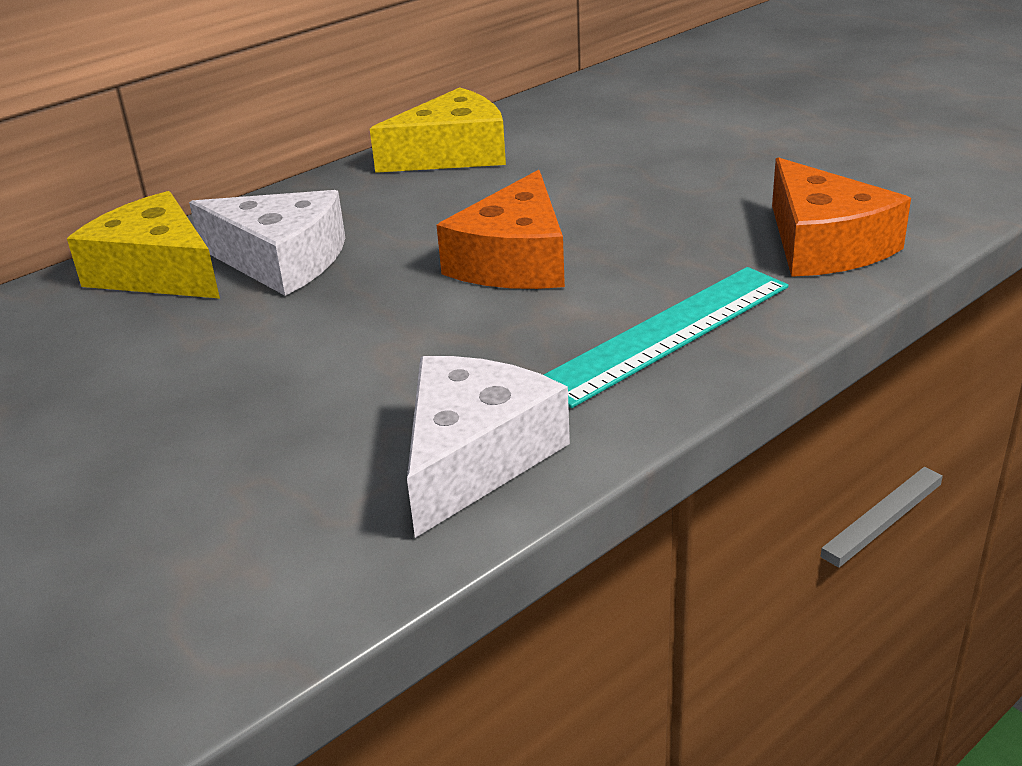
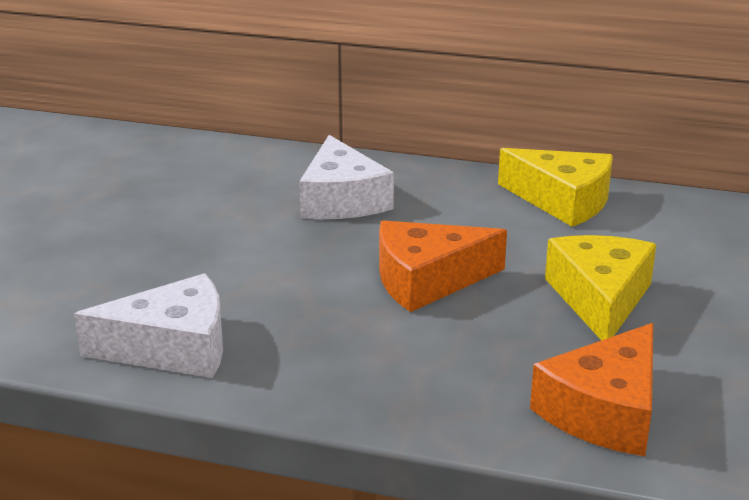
camera: 55 degrees right, 5 degrees down
(157, 271) = (290, 168): yellow cheese -> yellow cheese (600, 299)
(666, 333) = (384, 374): turquoise ruler -> none

